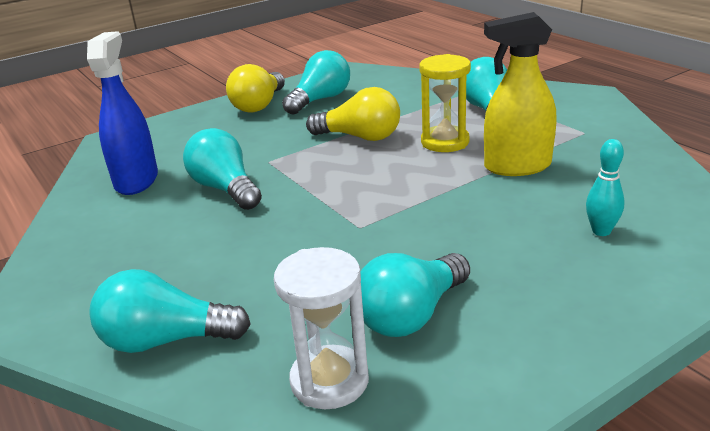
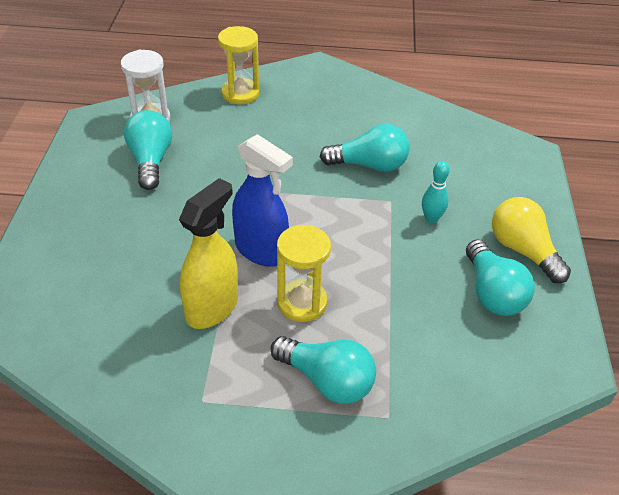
camera: 125 degrees right, 15 degrees up
(136, 180) = (432, 138): blue spray bottle -> blue spray bottle (261, 251)
(165, 340) = (240, 94): turquoise light bulb -> yellow hourglass
(360, 137) = (373, 265): yellow light bulb -> none
(601, 231) = (97, 274): turquoise bowling pin -> turquoise bowling pin (431, 219)

